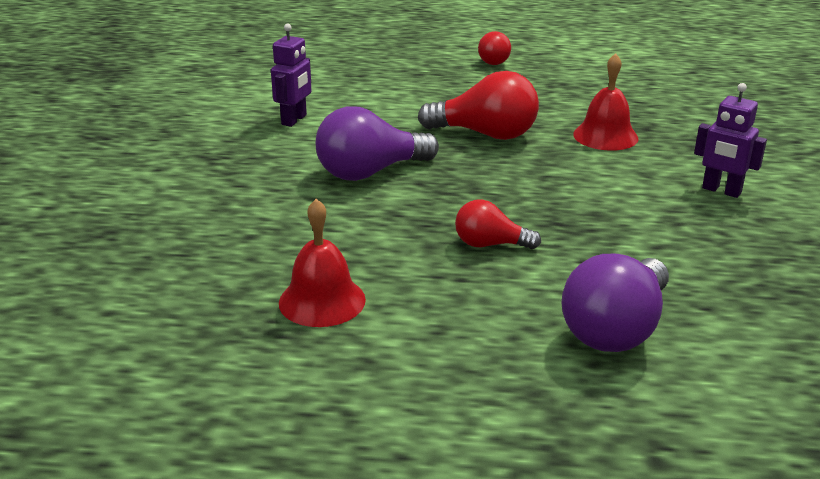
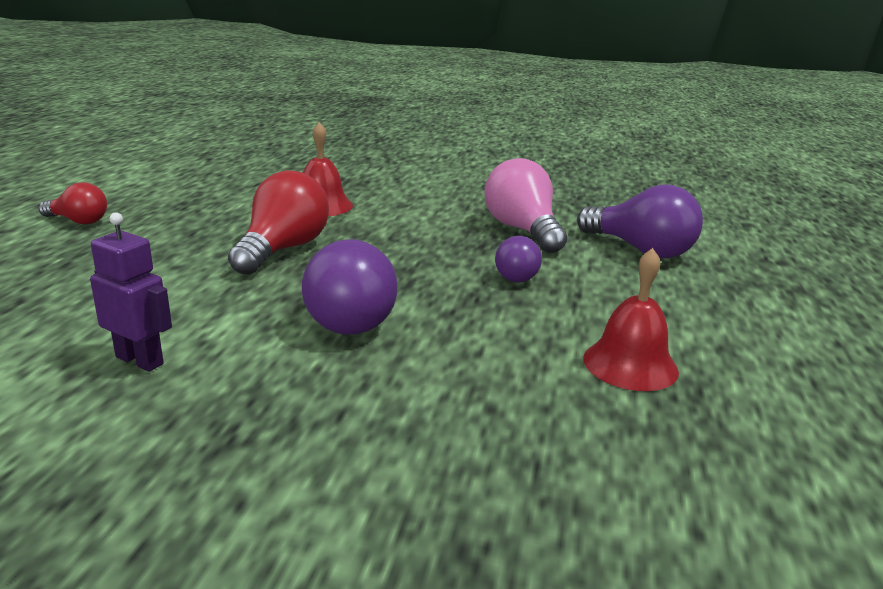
camera: 85 degrees left, 5 degrees down
(490, 244) = (518, 275): red light bulb -> purple light bulb
(622, 246) = (522, 230): none -> pink light bulb
(721, 191) = (440, 189): purple robot -> none

